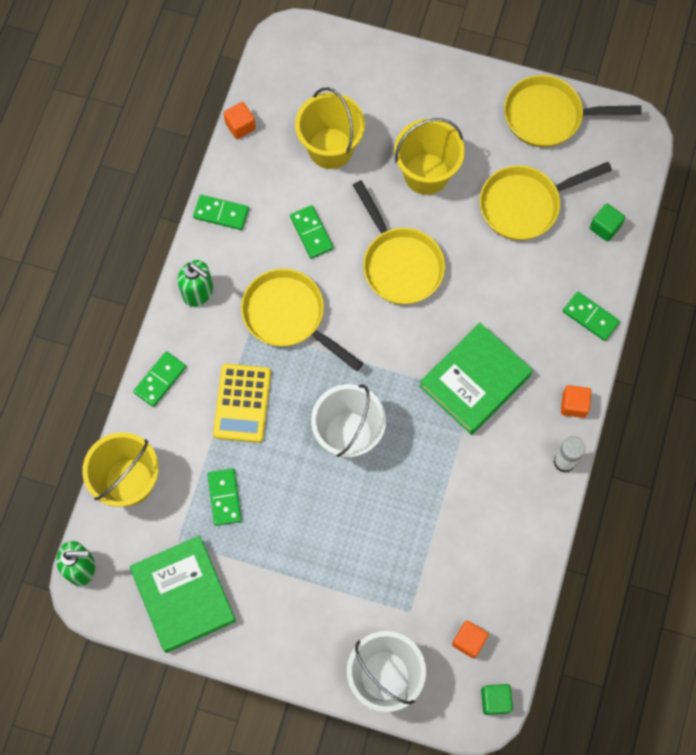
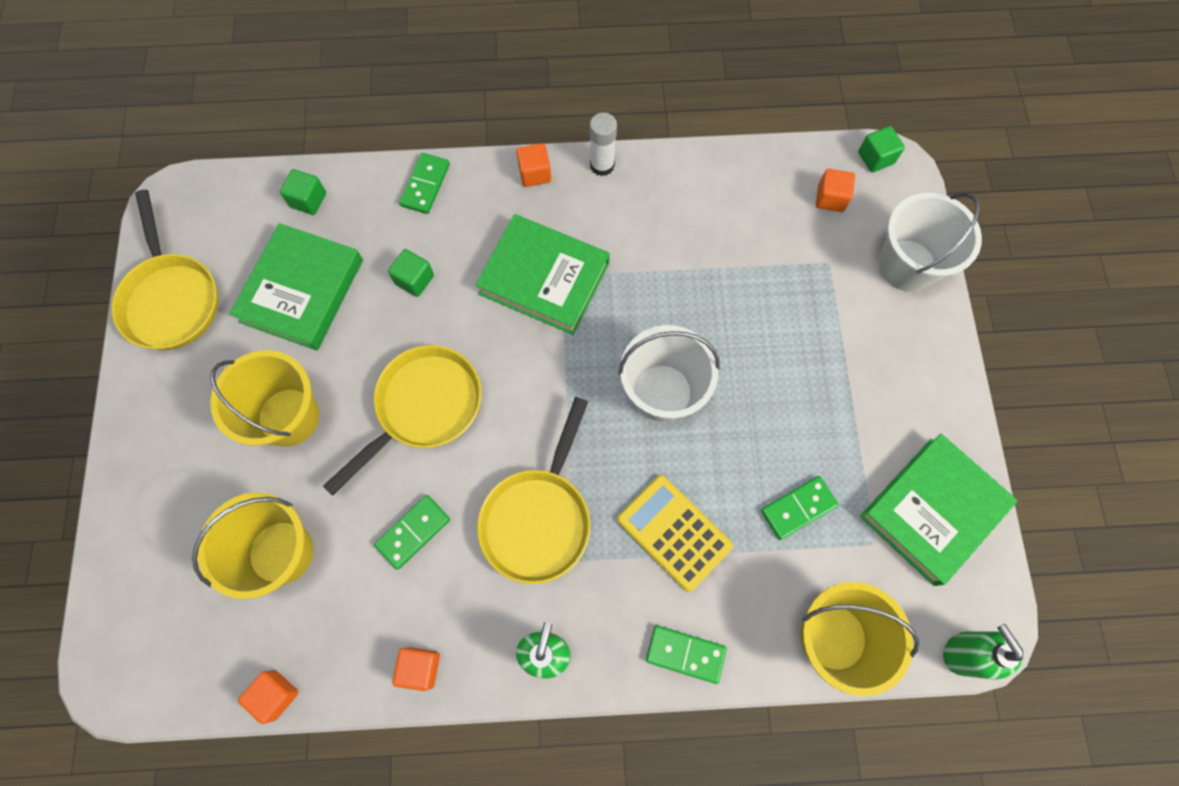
camera: 110 degrees left, 0 degrees up
(221, 213) = (420, 667): green domino -> orange cube
(242, 403) = (674, 532): yellow calculator -> yellow calculator turned 120 degrees counterclockwise
(507, 286) = (414, 280): none -> green cube
(525, 205) = (302, 290): yellow pan -> green book

